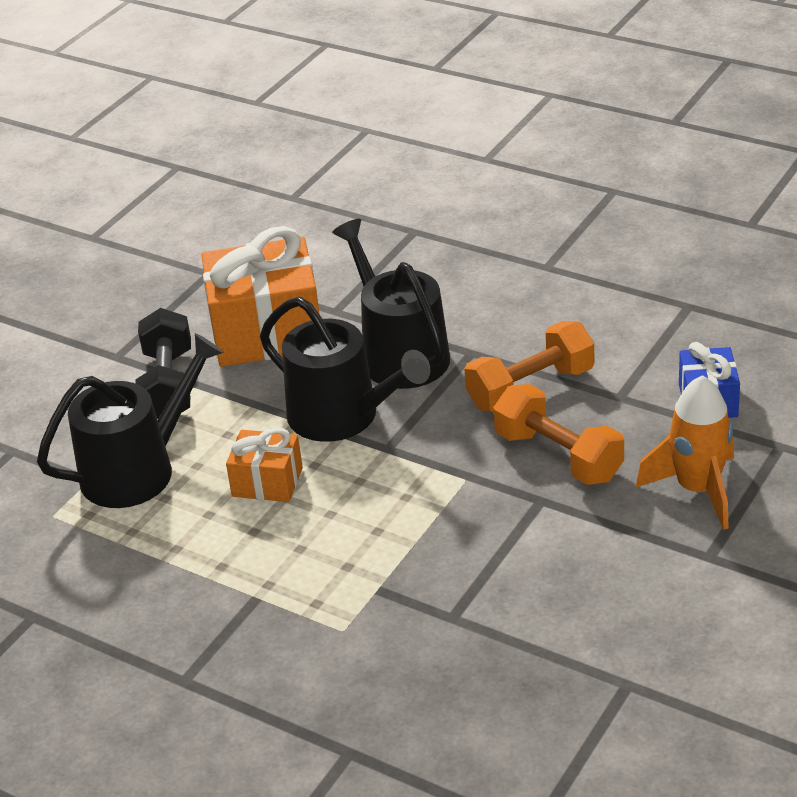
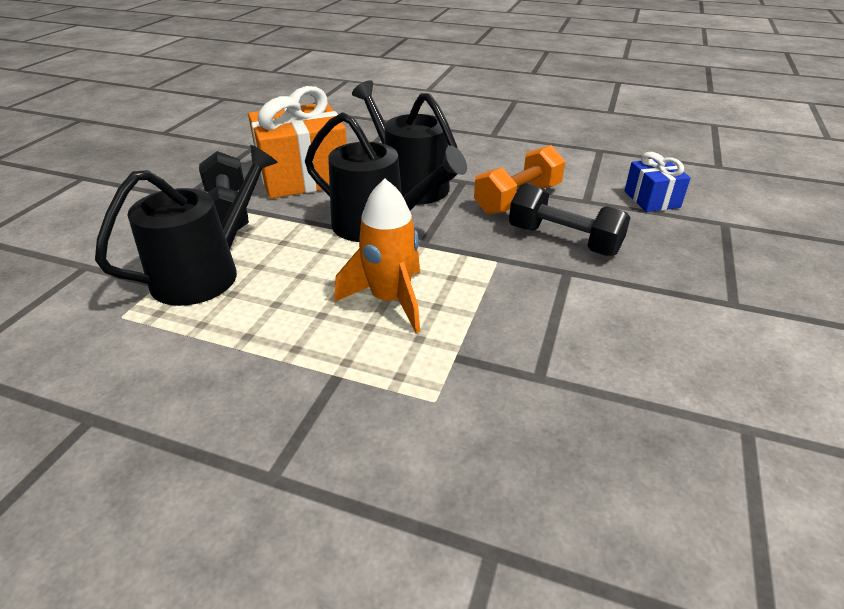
camera: 15 degrees left, 0 degrees up
(267, 482) = (325, 275): orange gift -> none
(558, 456) = (563, 240): orange dumbbell -> black dumbbell
(697, 490) = (687, 256): orange rocket -> orange rocket (390, 300)

